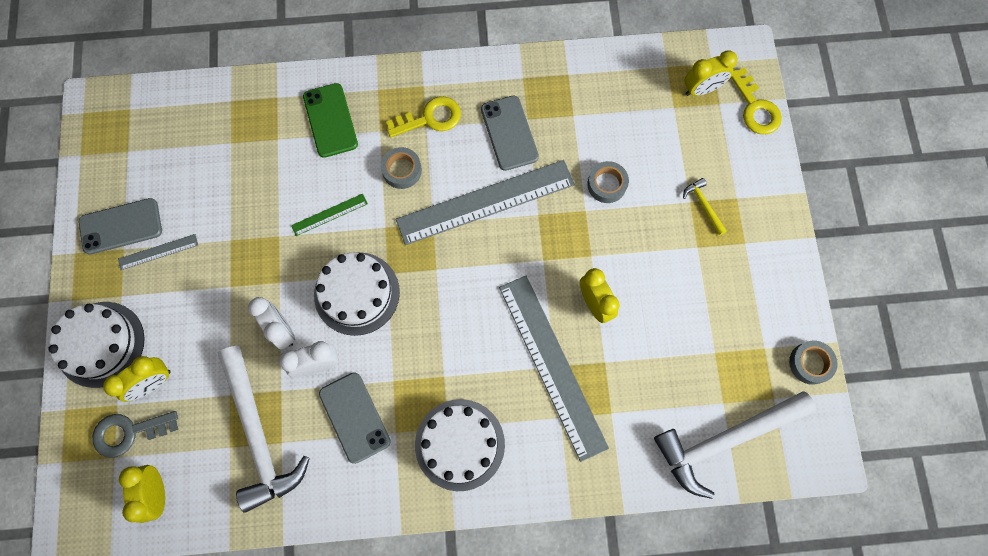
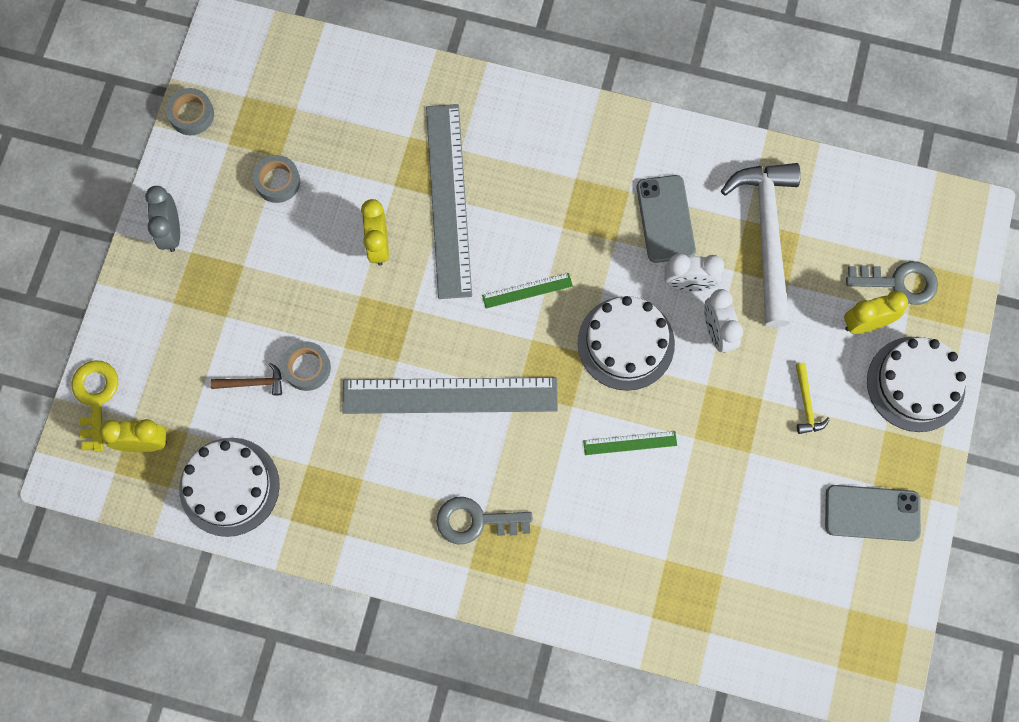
camera: 160 degrees left, 0 degrees up
(157, 493) = (879, 215): yellow clock -> none
(158, 252) = (834, 467): grey ruler -> none
(330, 120) = (595, 561): green phone -> none
(402, 170) = (531, 467): grey tape -> grey tape (277, 181)
(430, 118) = (476, 521): yellow key -> grey key
(454, 309) = (527, 291): none -> green ruler
(459, 444) = (569, 159): white cake -> white cake (229, 486)
(509, 133) = (390, 469): grey phone -> none
(643, 159) = (253, 383): none -> brown hammer
(703, 205) = (213, 307): yellow hammer -> yellow hammer (806, 404)
(725, 440) = (311, 77): white hammer -> none
(770, 254) = (171, 232): none -> grey clock

